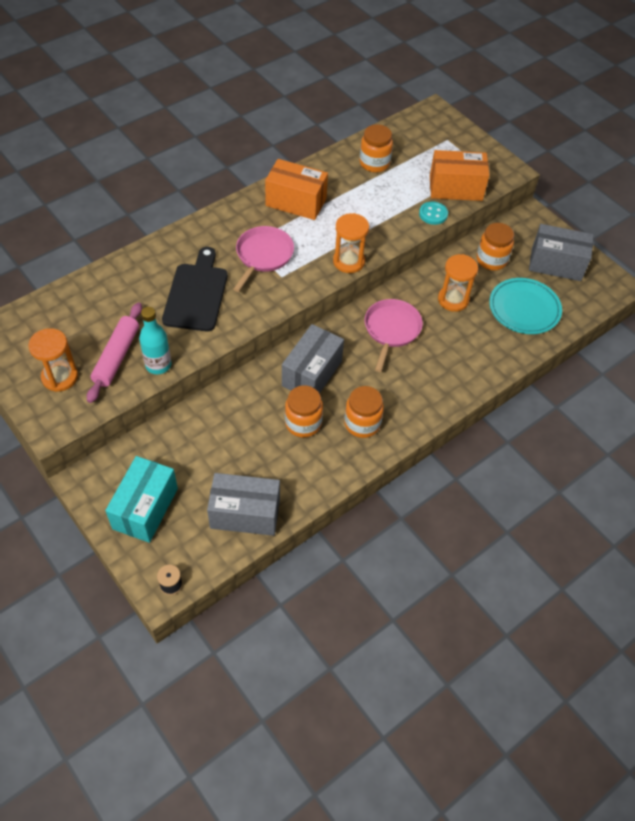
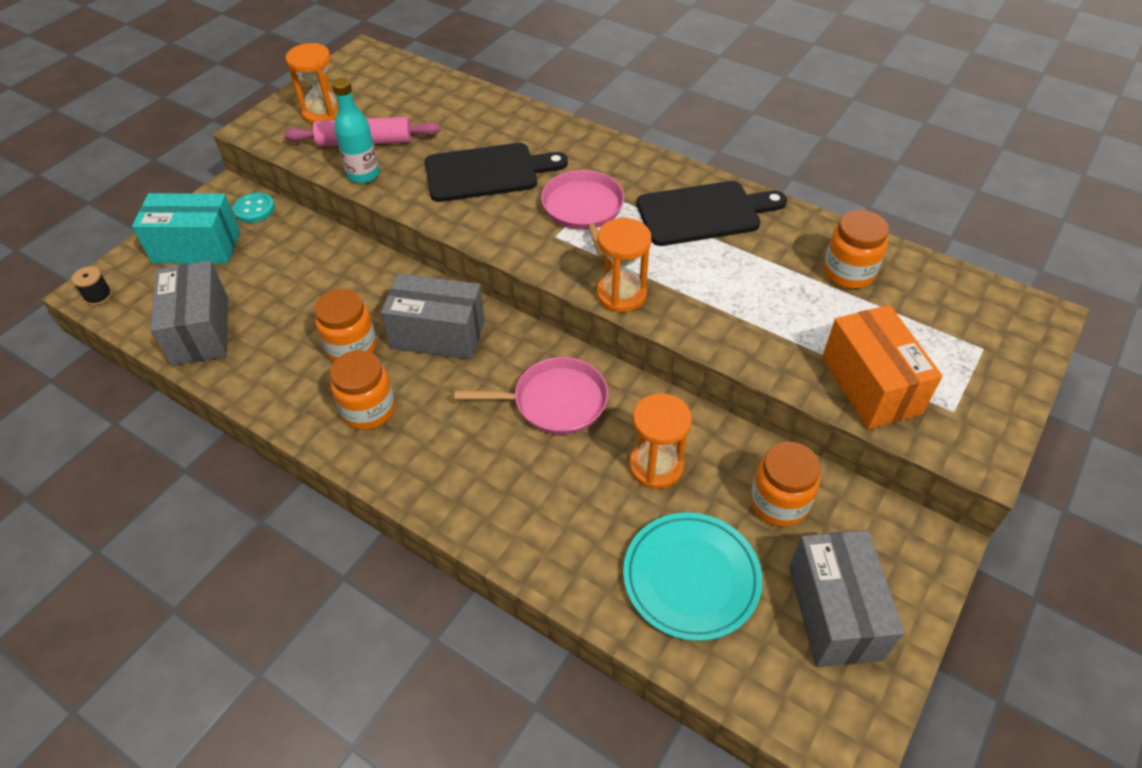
camera: 75 degrees right, 5 degrees down
(263, 255) = (583, 210): pink pan -> pink pan turned 105 degrees counterclockwise
(296, 202) = (704, 213): orange box -> black cutting board
(433, 214) = (786, 369): turquoise button -> turquoise button (254, 209)

